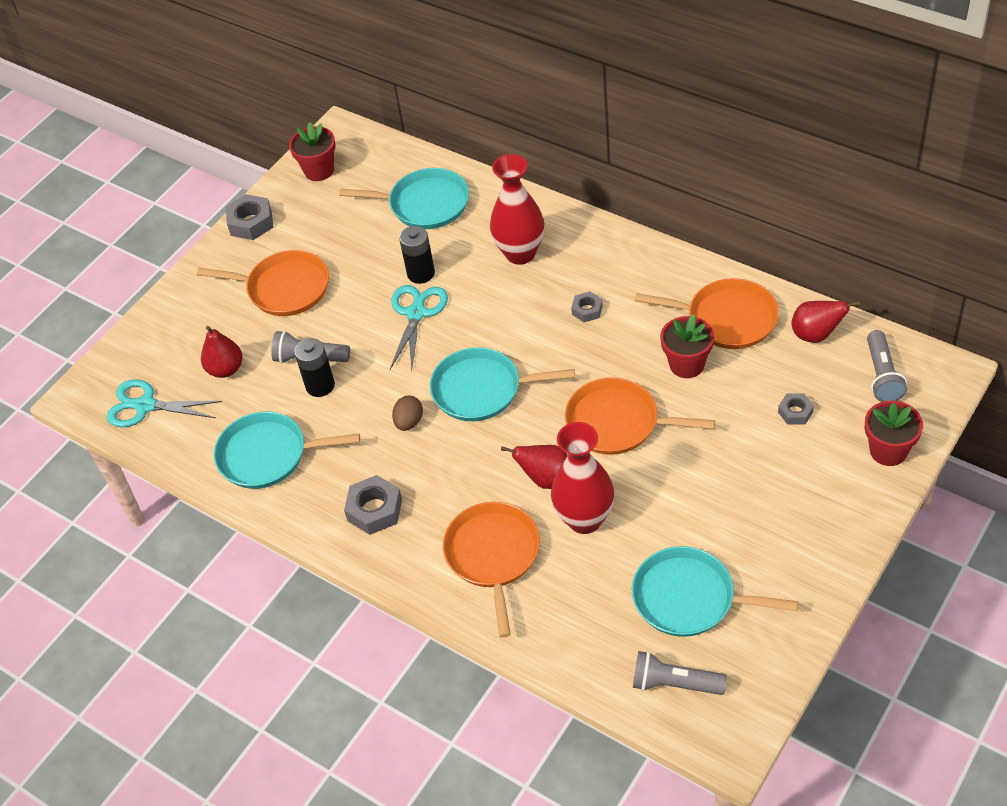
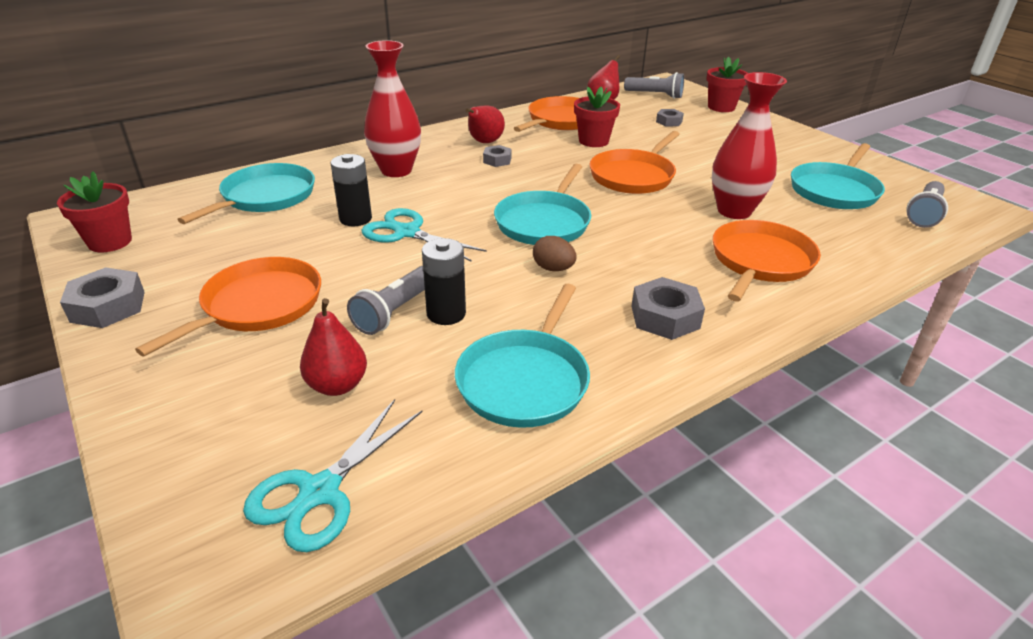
camera: 75 degrees left, 15 degrees down
(493, 556) = (760, 261): orange pan -> orange pan turned 105 degrees clockwise
(546, 479) = (677, 217): red pear -> red pear (484, 142)

